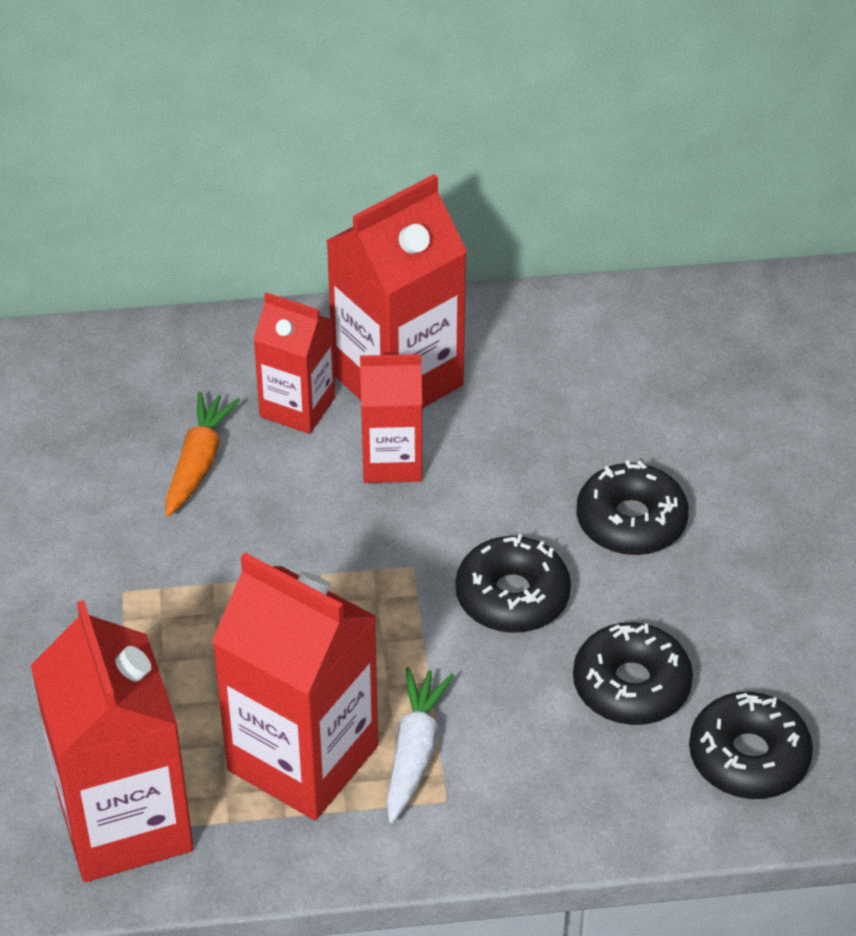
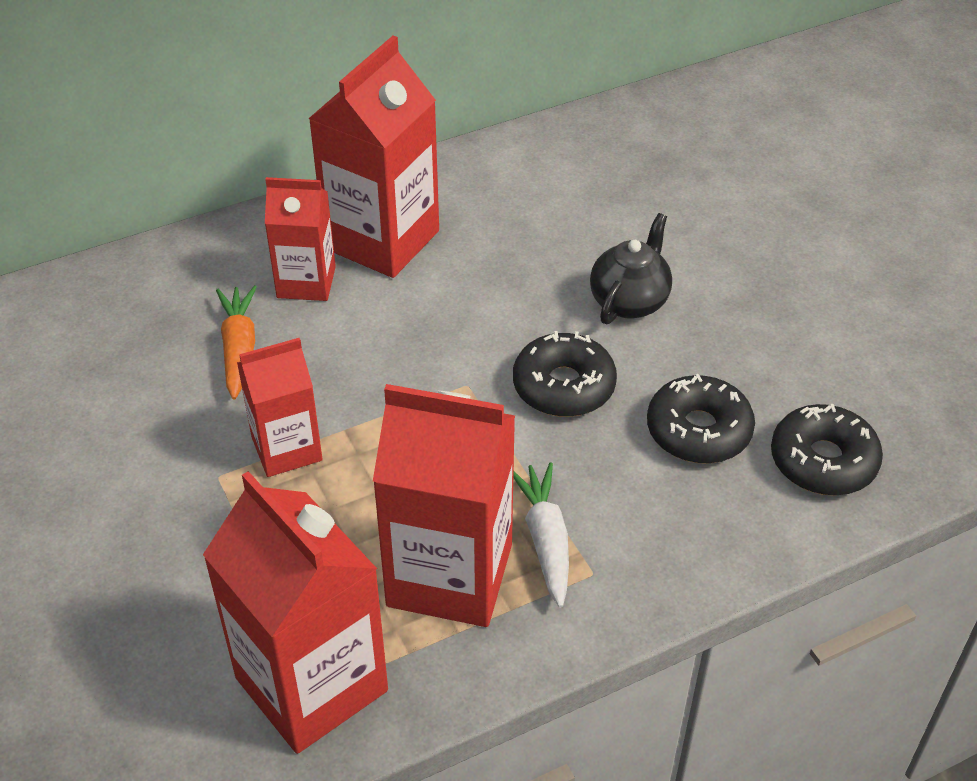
camera: 20 degrees left, 0 degrees up
(392, 461) = (408, 305): red carton -> red carton (286, 449)
(631, 521) = (629, 301): black donut -> black teapot

